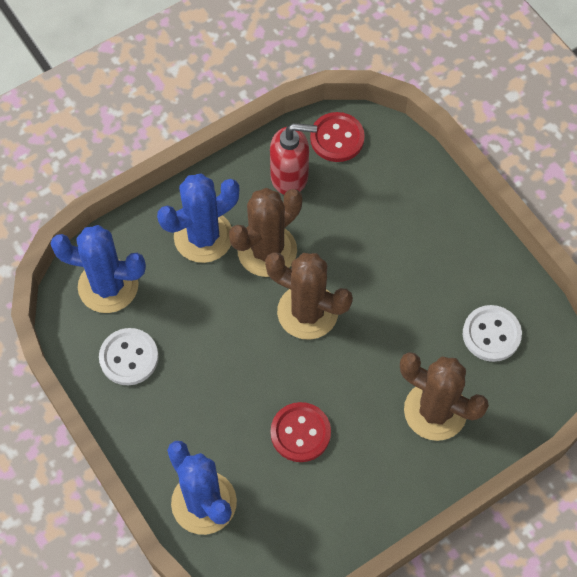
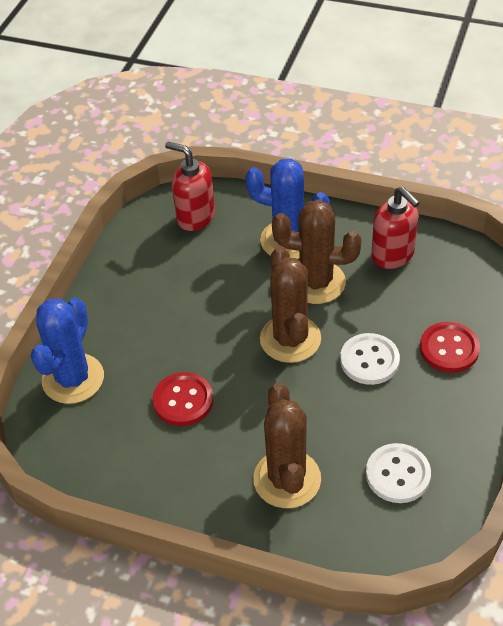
camera: 55 degrees right, 15 degrees down
(108, 286) = (195, 217): blue cactus -> red soap dispenser
(129, 357) = (150, 263): white button -> white button (369, 360)
(337, 138) = (458, 261): red button -> red button (449, 349)

